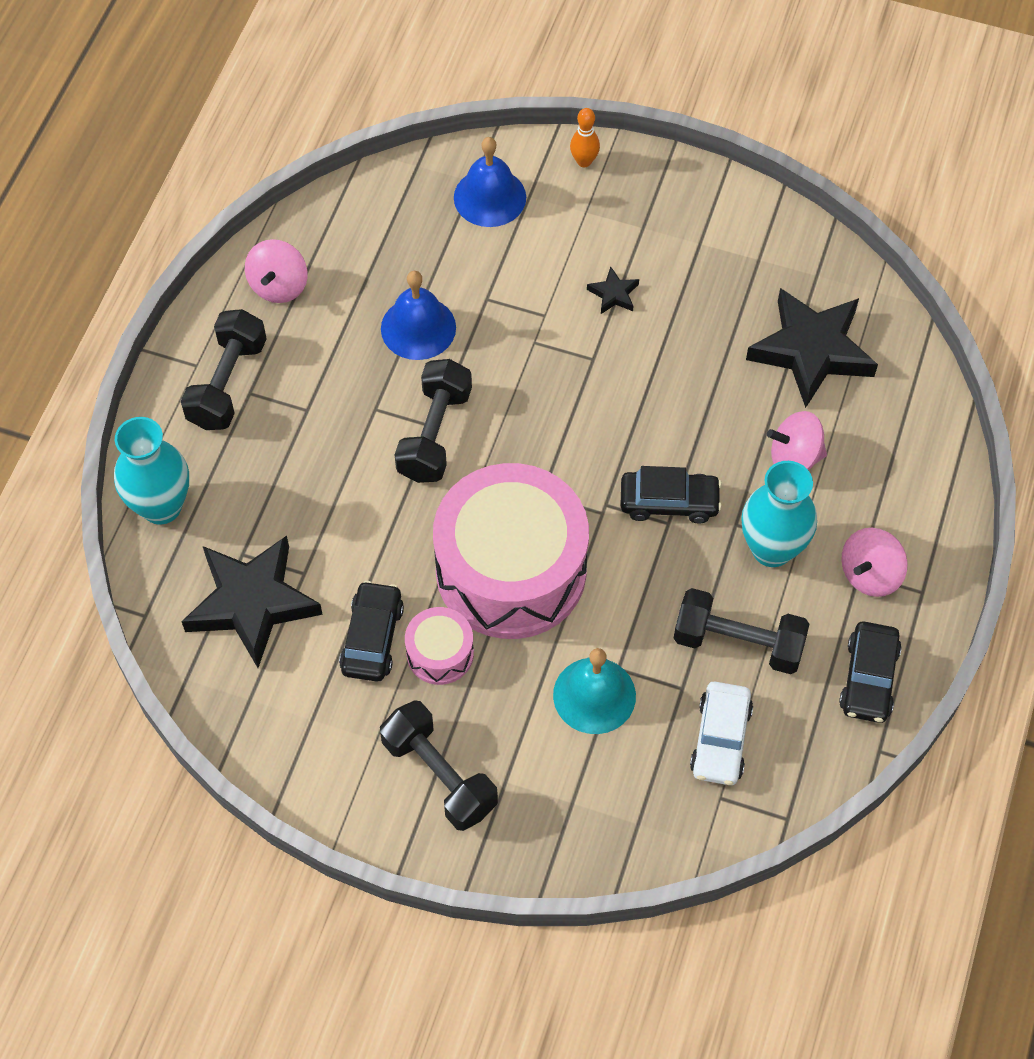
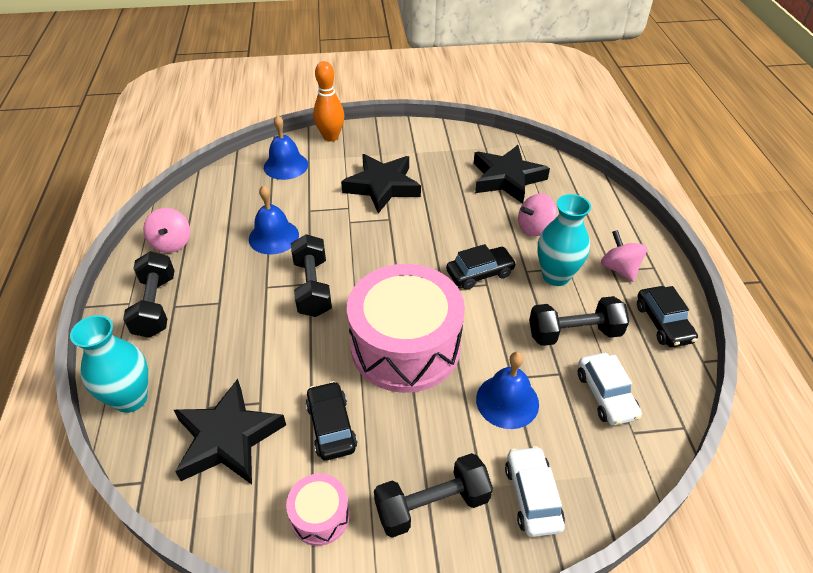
camera: 25 degrees left, 15 degrees down
(439, 775) = (432, 505): black dumbbell -> black dumbbell turned 45 degrees counterclockwise
(440, 653) = (386, 417): pink drum -> pink drum (320, 516)
(554, 815) = (532, 496): none -> white car
(584, 161) = (331, 137): orange bowling pin -> orange bowling pin, size x1.74
(594, 695) = (507, 401): turquoise bell -> blue bell
(613, 294) = (382, 186): black star -> black star, size x2.40
(870, 574) = (619, 269): pink spinning top -> pink spinning top turned 135 degrees clockwise

